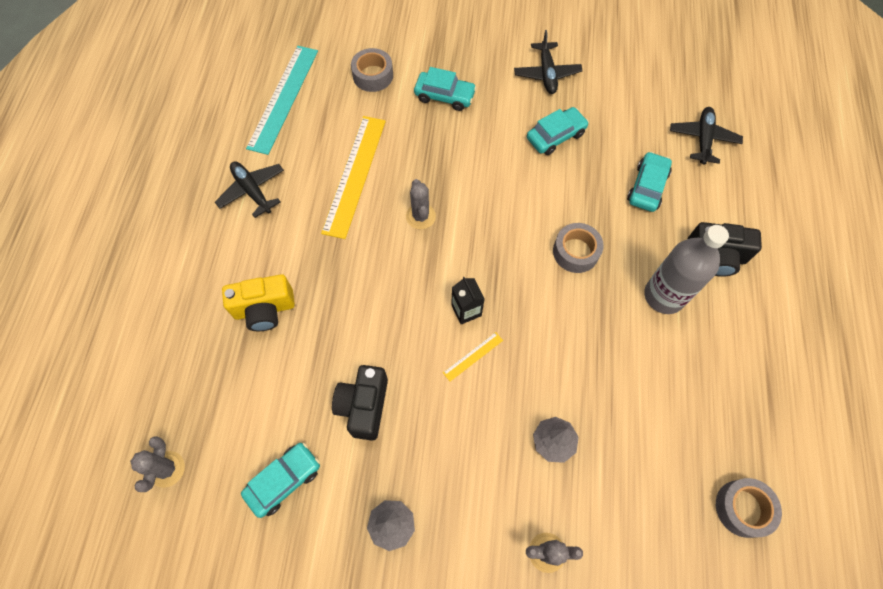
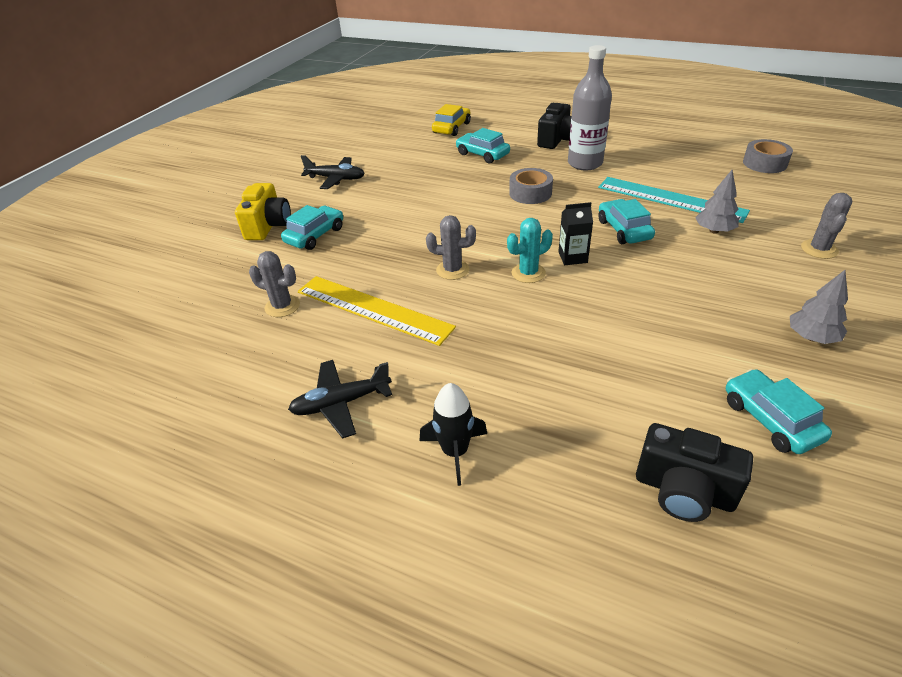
camera: 70 degrees left, 25 degrees down
(167, 469) = (766, 554): grey cactus -> grey cactus (282, 306)
(221, 272) = (455, 452): none -> black rocket
(264, 309) = (529, 411): yellow camera -> yellow camera (268, 226)
(283, 98) = (215, 355): turquoise ruler -> turquoise ruler (670, 199)
(364, 406) = (673, 340): black camera -> black camera (684, 491)
(373, 75) = (247, 278): grey tape -> none
(431, 277) = (528, 273): none -> turquoise cactus
(473, 356) = (624, 260): yellow ruler -> none
(555, 136) = (406, 184): turquoise car -> turquoise car (624, 230)
(703, 139) = (452, 128): black plane -> yellow car

